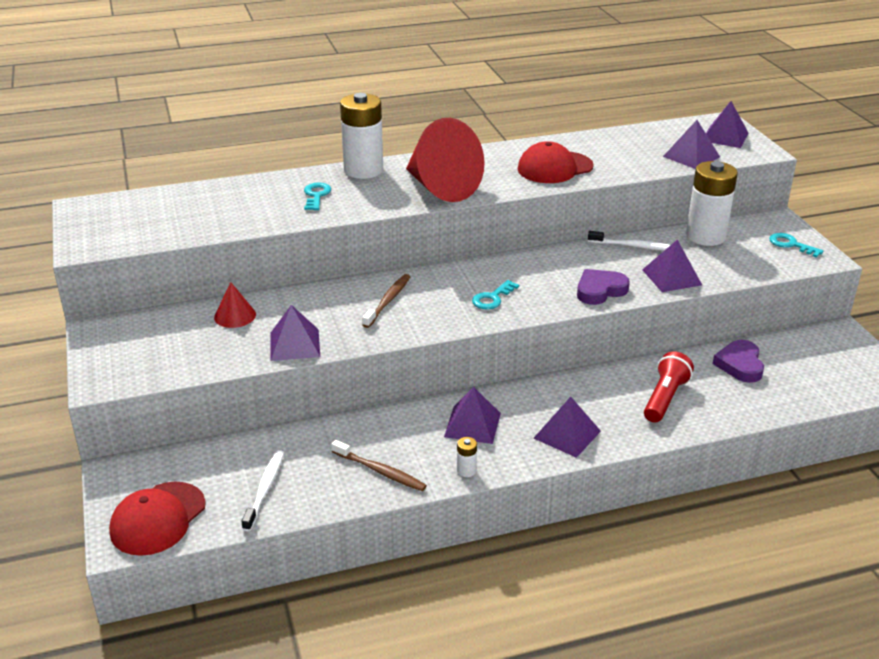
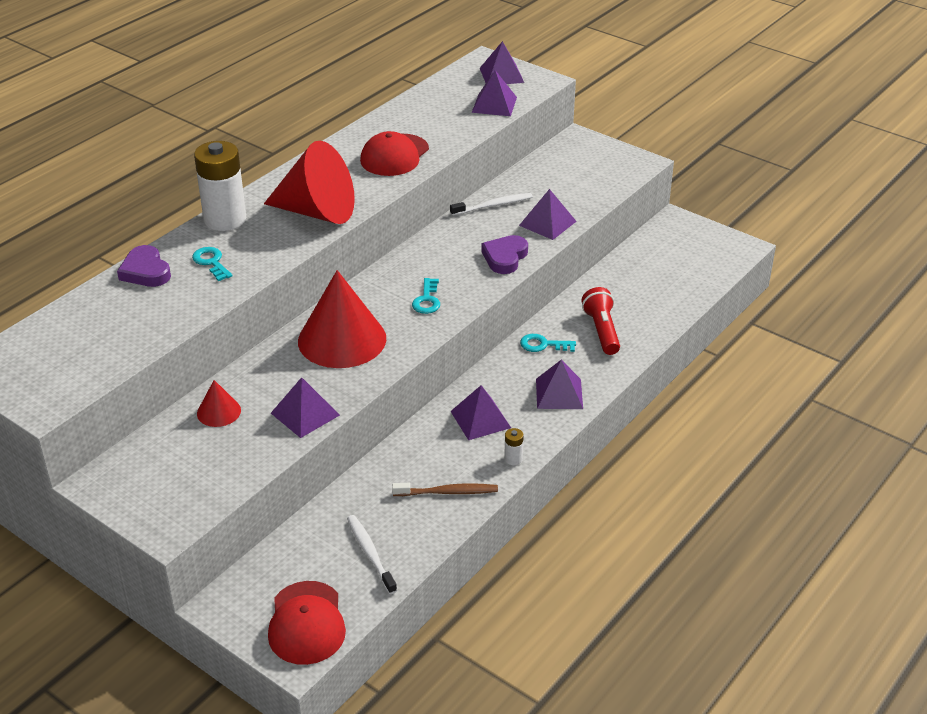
camera: 35 degrees left, 5 degrees up
(388, 301) = (342, 339): brown toothbrush -> red cone
(705, 236) = (538, 175): white battery -> none
(740, 365) = (629, 279): purple heart -> purple heart (145, 271)
(791, 245) = (608, 158): turquoise key -> turquoise key (543, 345)

